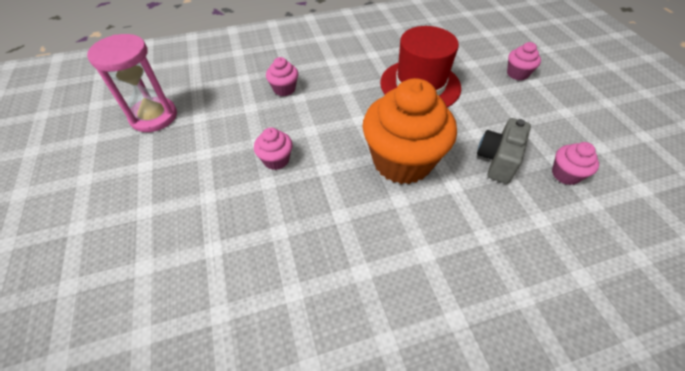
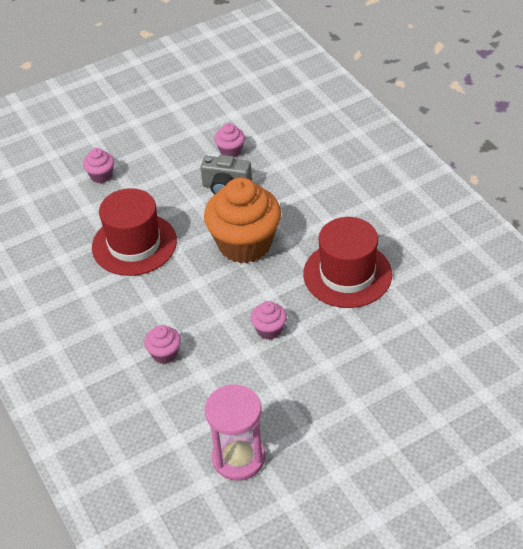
camera: 100 degrees left, 5 degrees down
(326, 250) = (347, 274): none -> red hat

